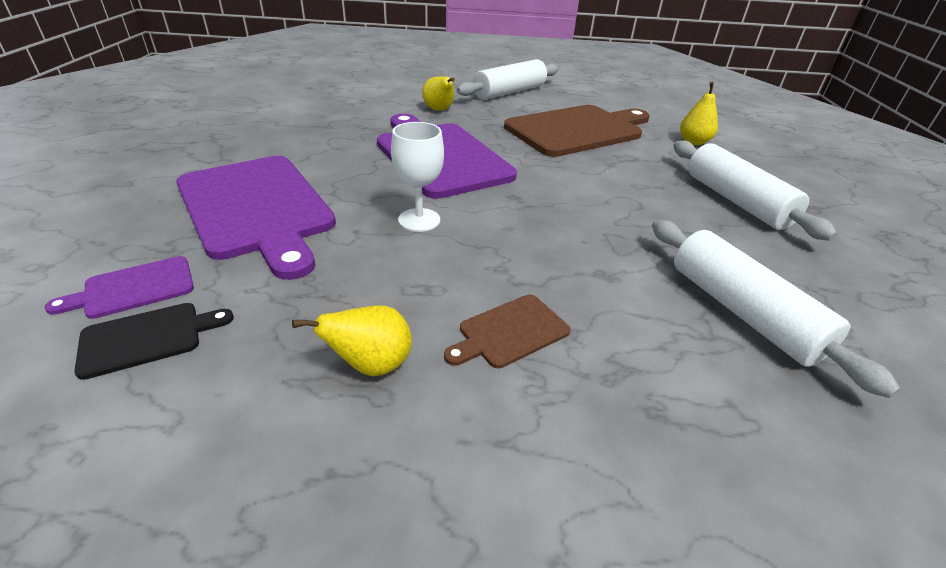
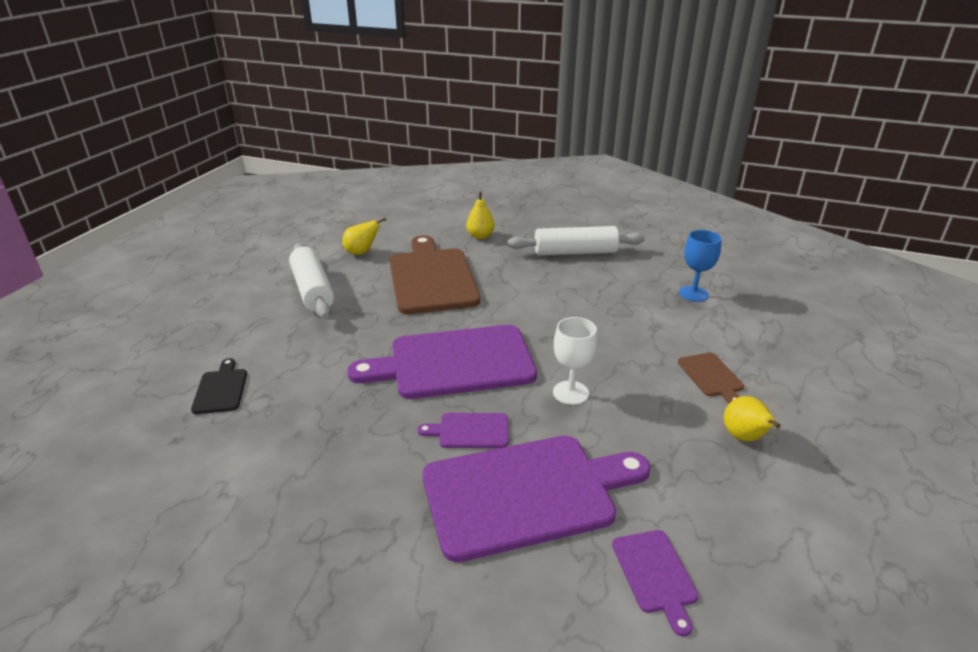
camera: 70 degrees left, 5 degrees down
(148, 338) = (721, 555): black cutting board -> black cutting board (221, 389)
(340, 174) = (470, 431): none -> purple cutting board
(439, 110) = (335, 343): yellow pear -> yellow pear (362, 252)
(742, 312) = (693, 294): white rolling pin -> blue goblet

